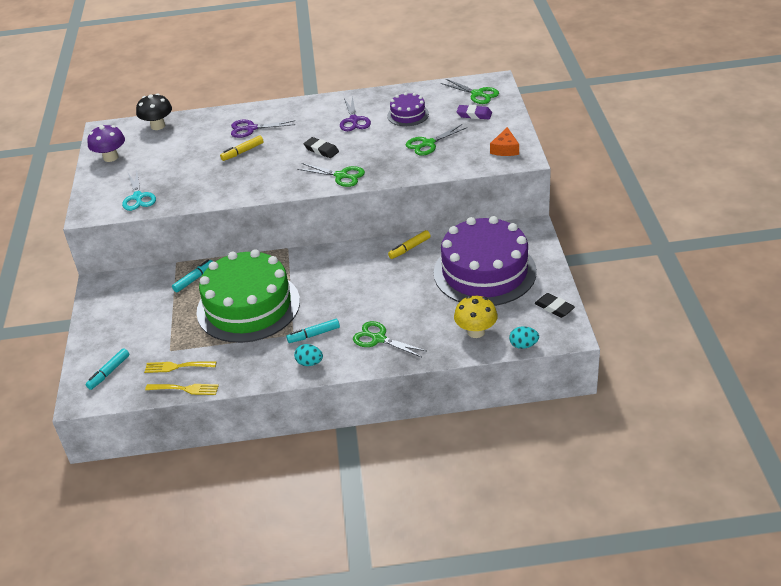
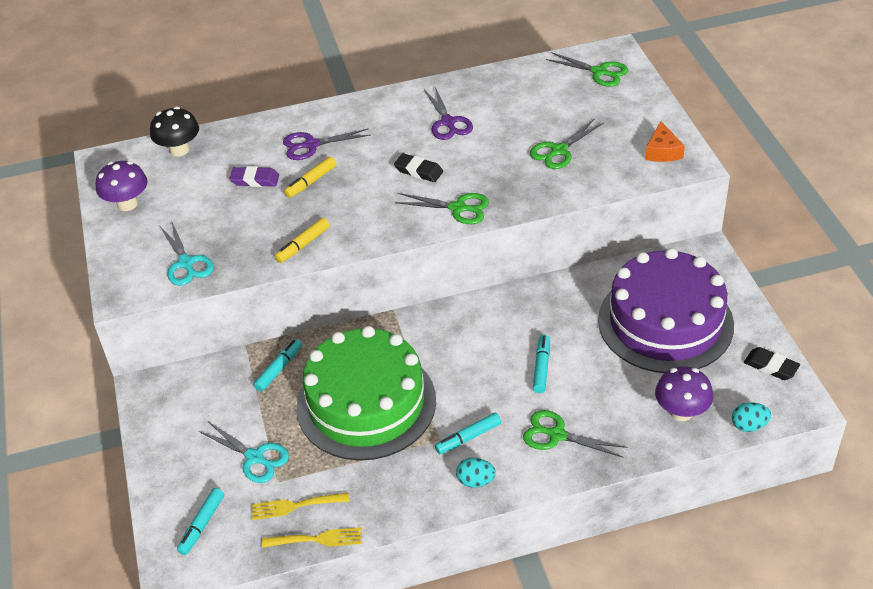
camera: 10 degrees left, 5 degrees up
(159, 334) = (255, 457): none -> turquoise scissors
(382, 294) = (541, 367): none -> turquoise marker
(408, 115) = (517, 109): purple cake -> none
(409, 248) = (556, 296): yellow marker -> yellow marker (303, 245)
(474, 114) = (605, 103): purple eraser -> purple eraser (255, 180)
(476, 332) = (681, 412): yellow mushroom -> purple mushroom

